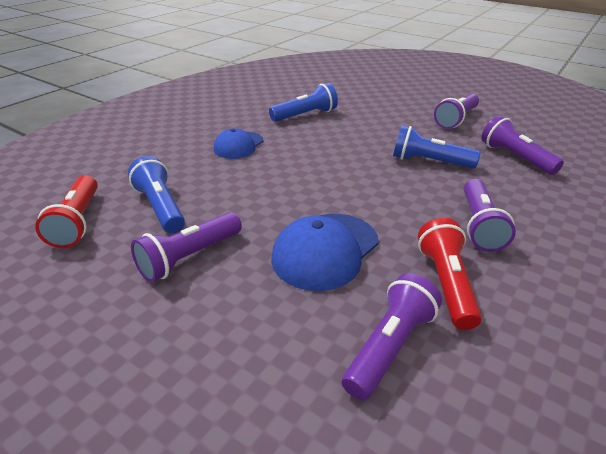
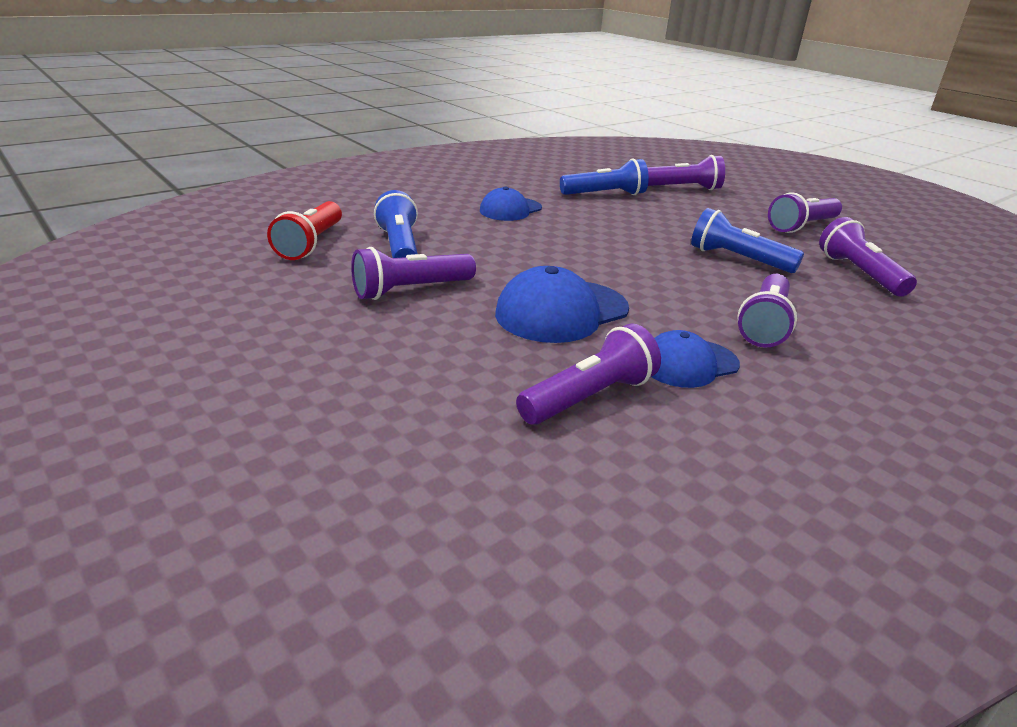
camera: 15 degrees right, 5 degrees down
(358, 98) = (682, 188): none -> purple flashlight
(446, 283) = (688, 364): red flashlight -> blue cap

